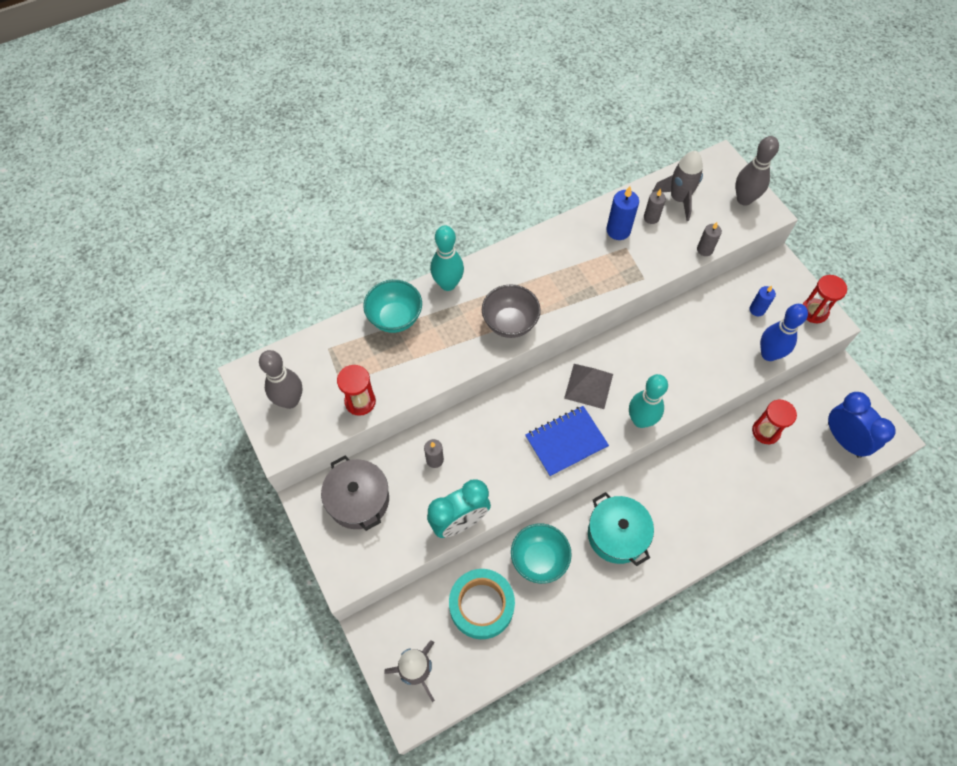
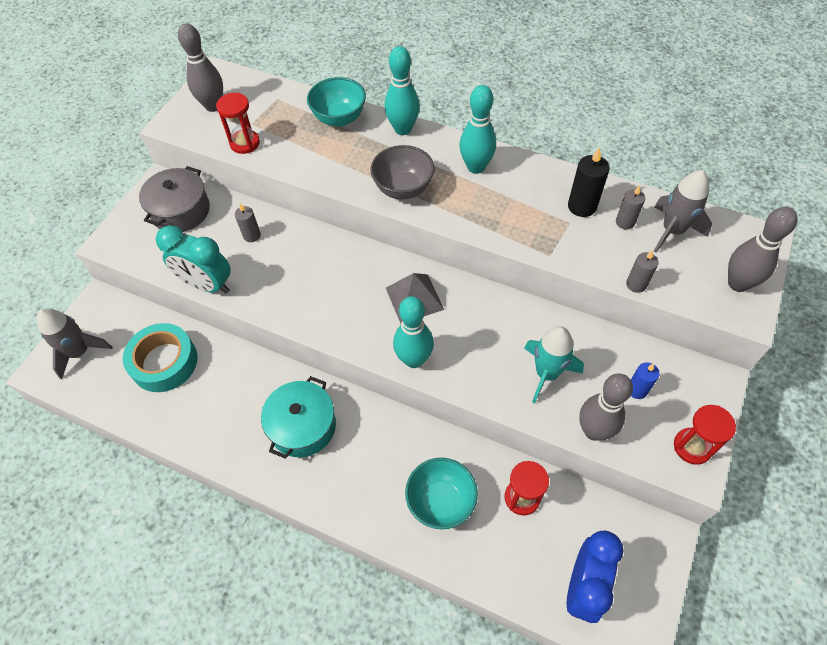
camera: 55 degrees right, 5 degrees down
(529, 265) = (476, 167): none -> turquoise bowling pin
(539, 559) = (235, 379): turquoise bowl -> turquoise bowl (441, 502)
(566, 442) = (342, 314): blue notebook -> none
(618, 230) = (582, 206): blue candle -> black candle
(710, 349) = (546, 373): none -> turquoise rocket
(769, 354) = (594, 431): blue bowling pin -> grey bowling pin

